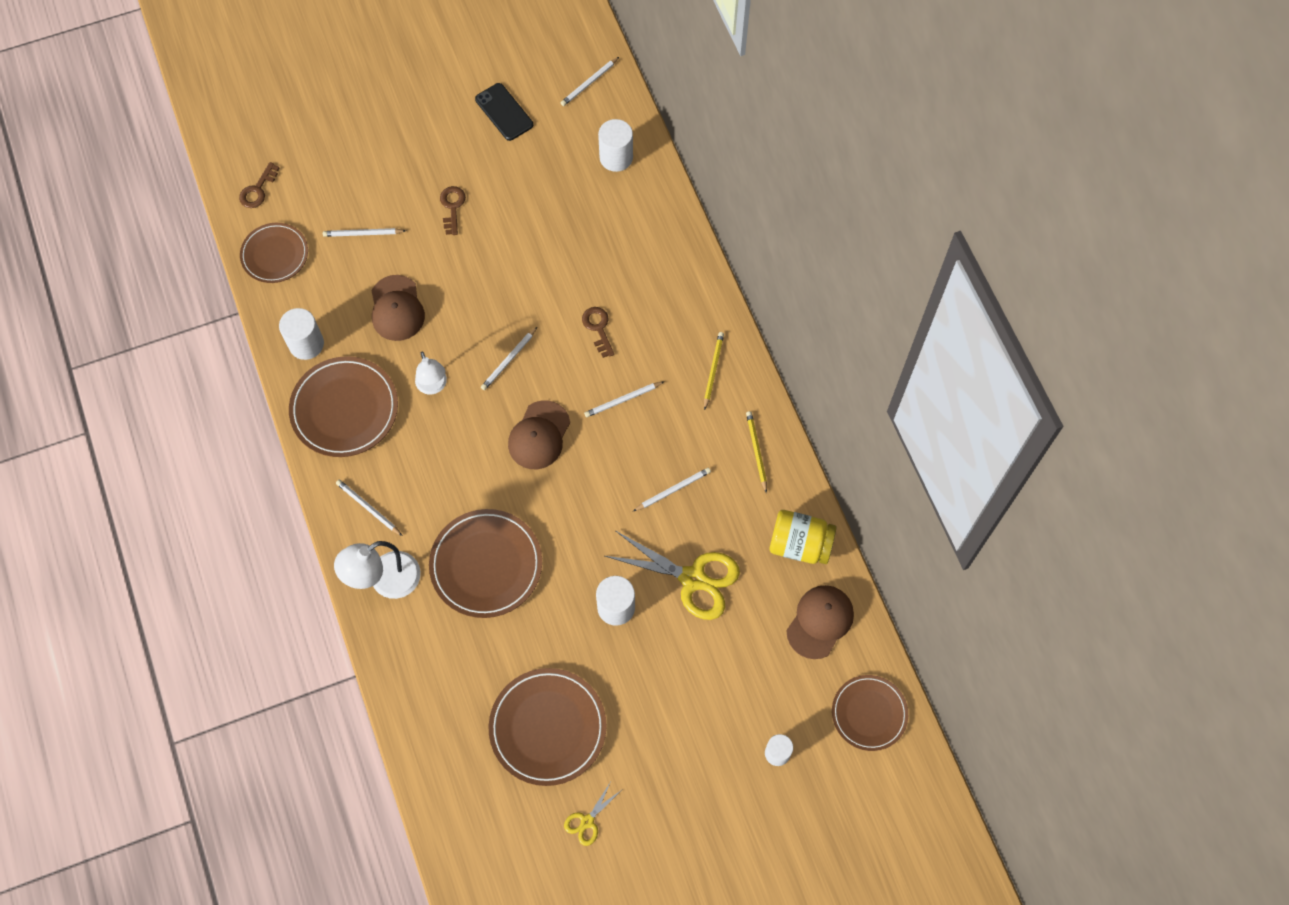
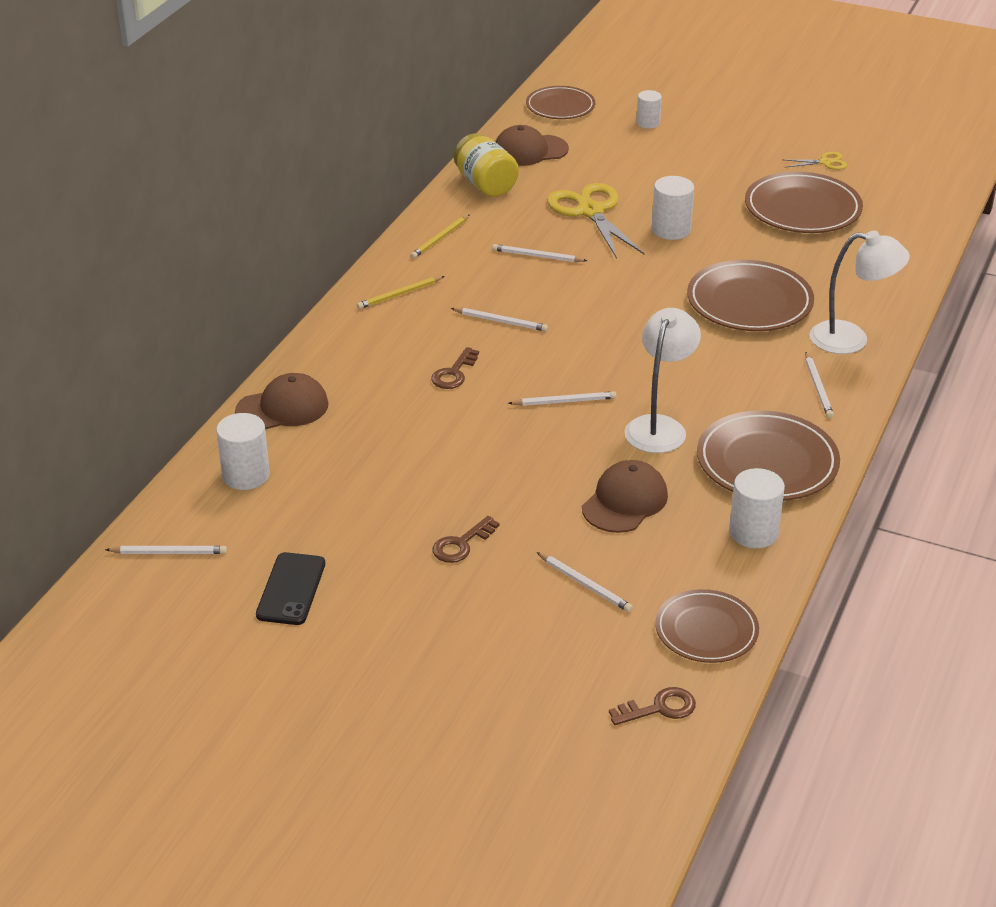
camera: 135 degrees left, 30 degrees down
(433, 386) = (659, 426): white lamp -> white lamp, size x1.50
(539, 435) = (603, 343): brown cap -> brown cap (282, 408)

